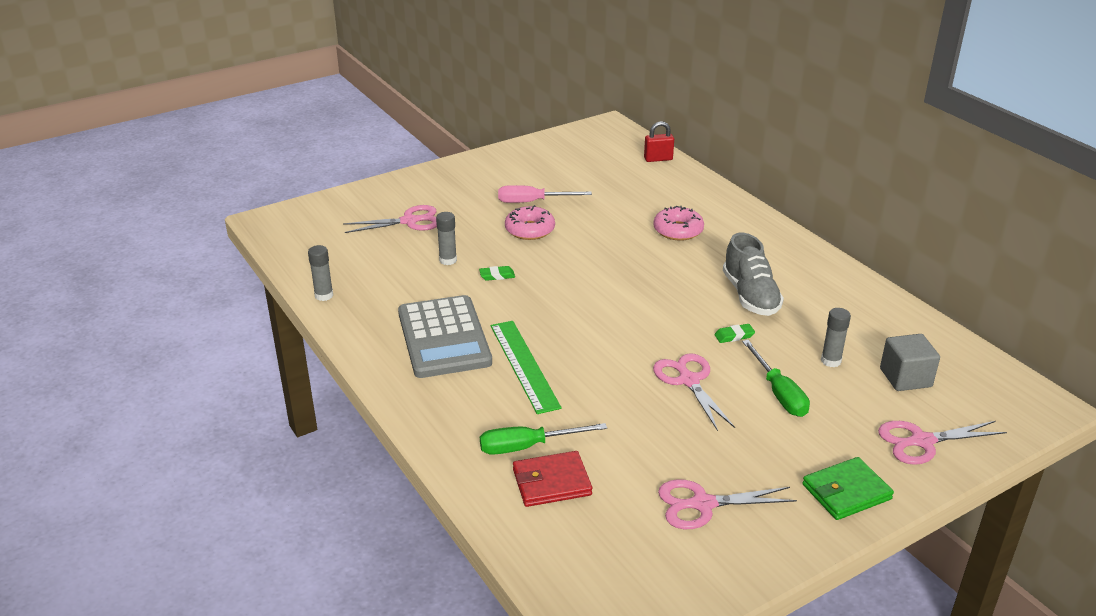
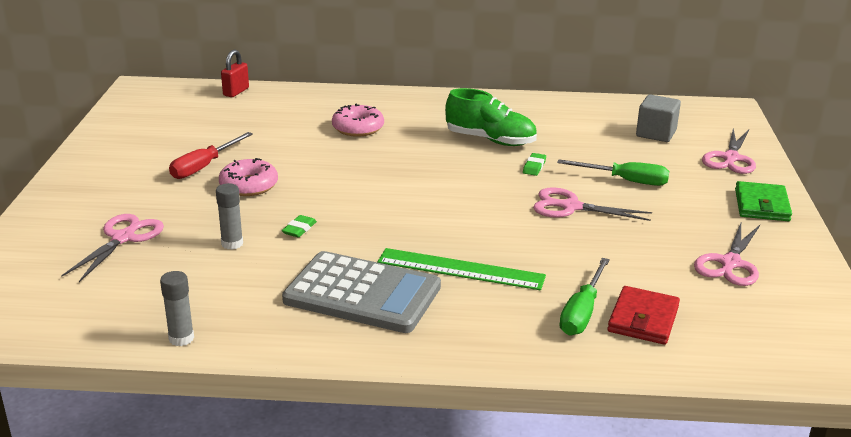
camera: 55 degrees left, 5 degrees down
(532, 202) = (204, 166): pink screwdriver -> red screwdriver
(750, 296) = (490, 140): grey shoe -> green shoe
(831, 361) = (608, 148): grey glue stick -> none

